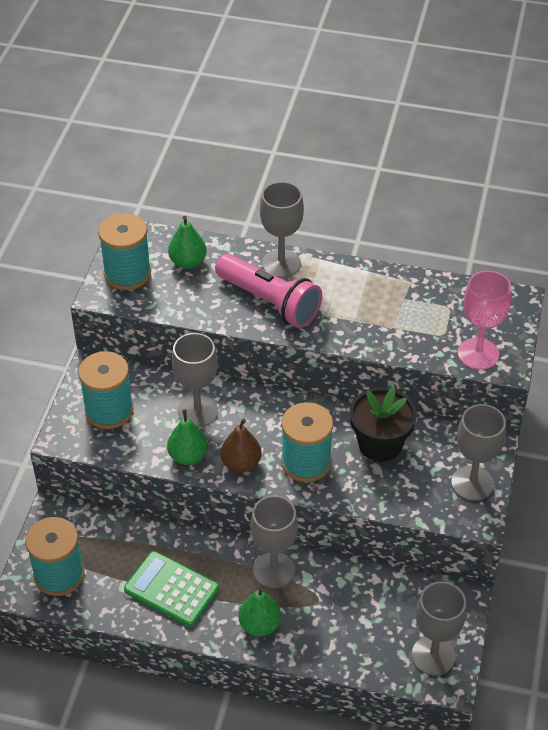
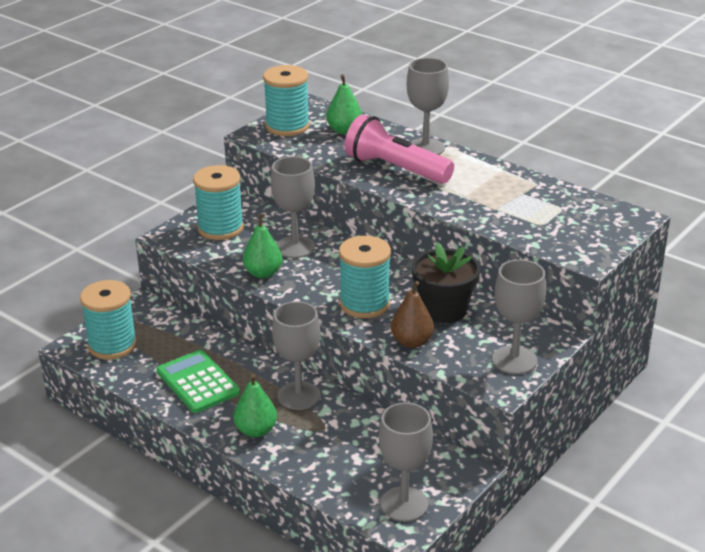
camera: 25 degrees right, 15 degrees down
(241, 463) = (305, 290): brown pear -> brown pear (411, 342)
(270, 302) = (395, 169): pink flashlight -> pink flashlight turned 150 degrees clockwise
(478, 354) = (566, 244): pink goblet -> none

